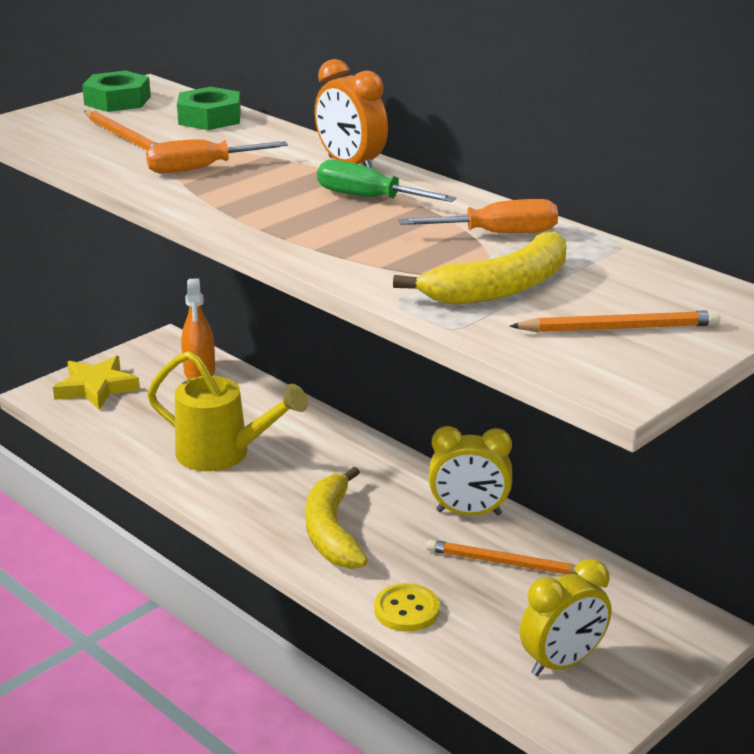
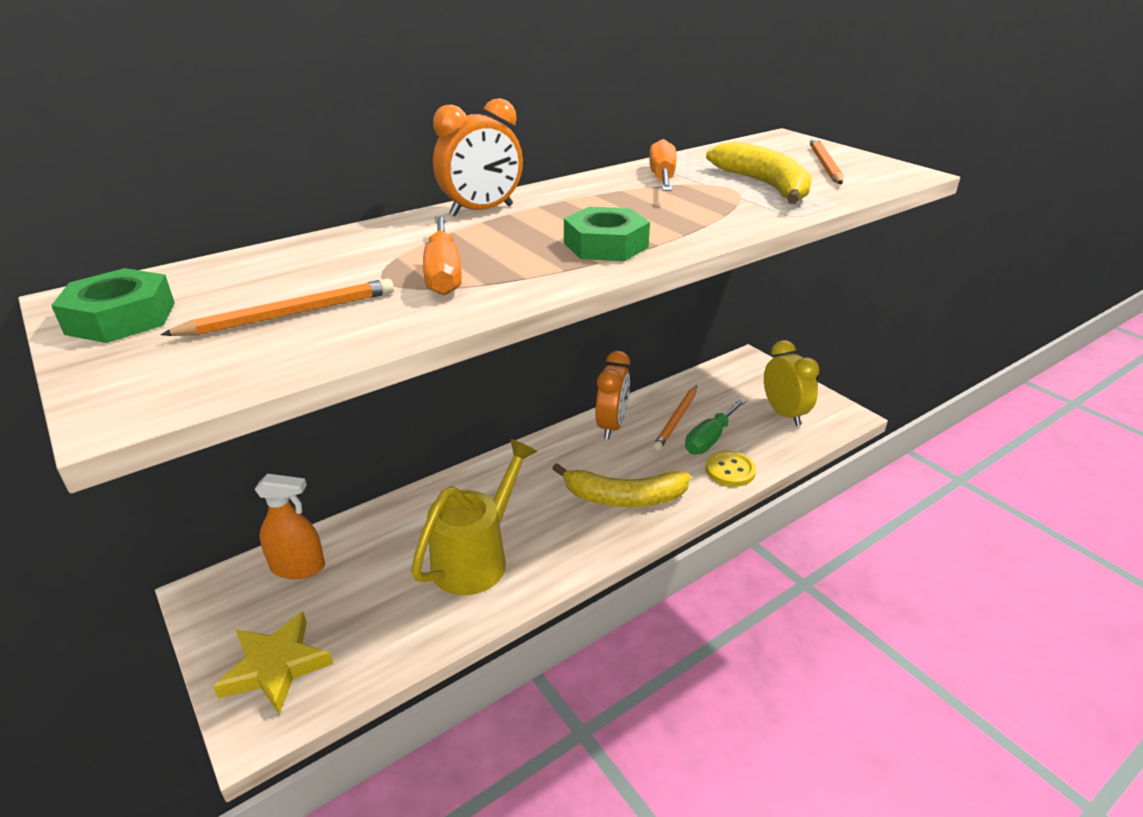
camera: 80 degrees left, 5 degrees up
(209, 118) = (269, 264): green nut -> green nut (605, 245)
(368, 198) = (569, 209): green screwdriver -> green screwdriver (710, 439)
(468, 513) = (612, 426): yellow clock -> orange clock

